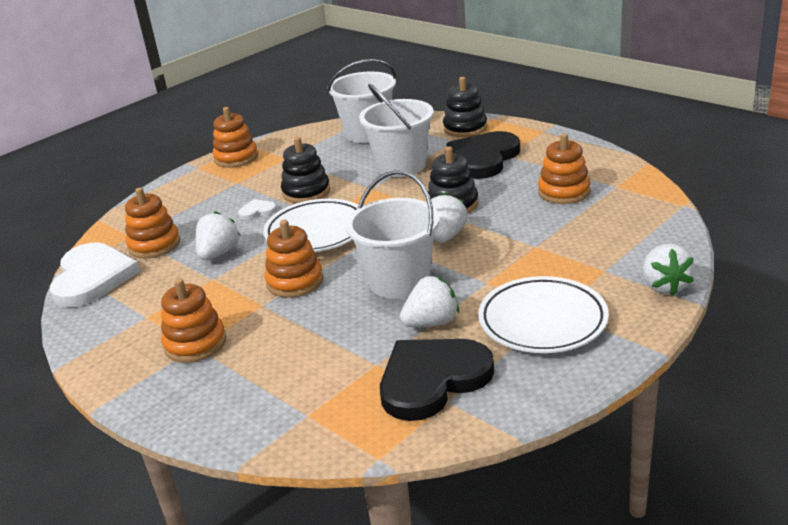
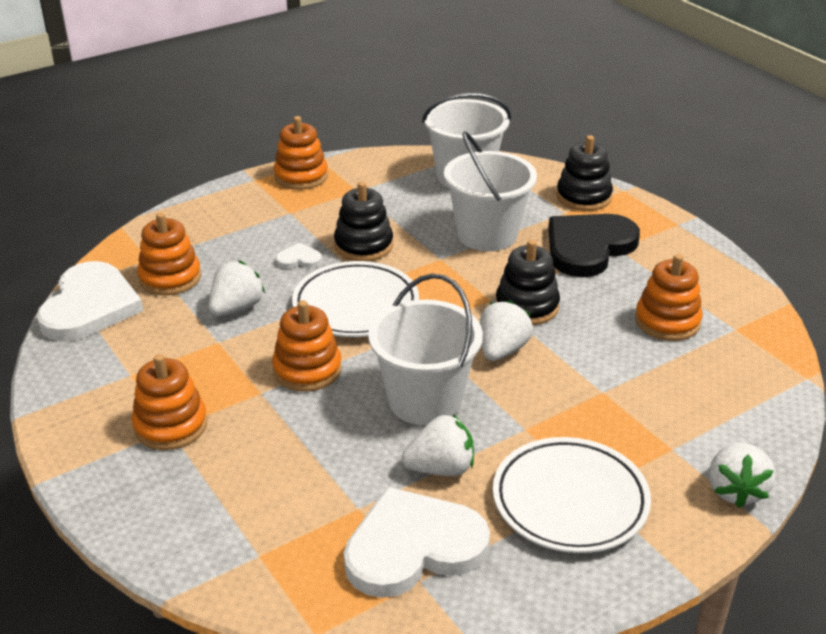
camera: 10 degrees right, 5 degrees up
(432, 380) = (413, 547): black heart -> white heart

